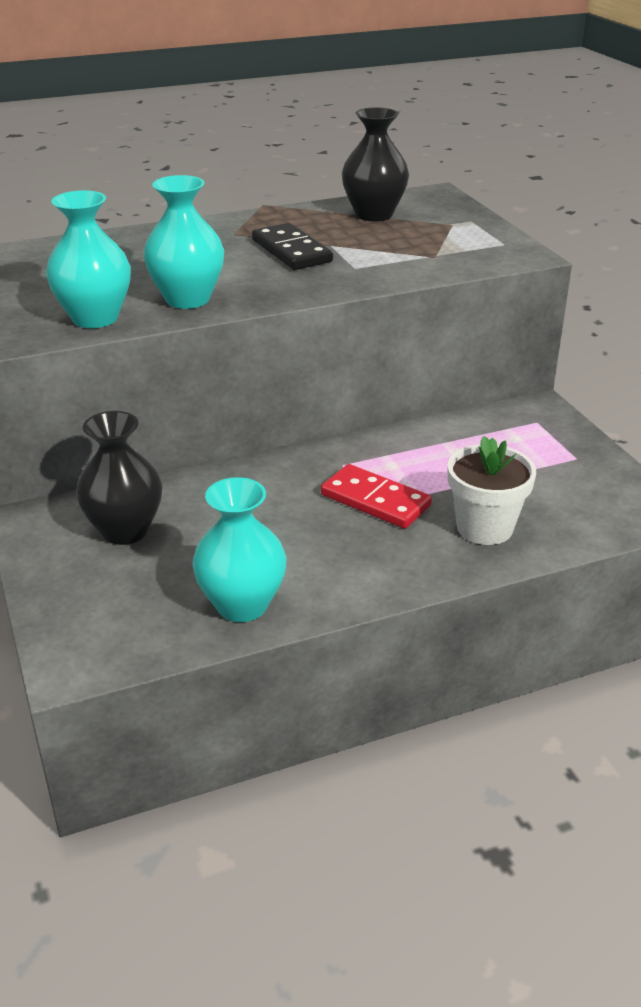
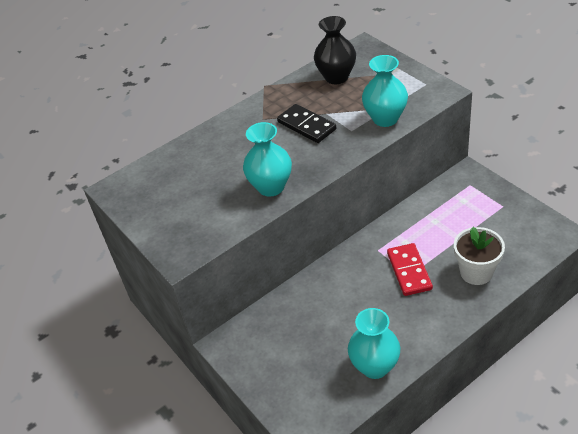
camera: 10 degrees left, 10 degrees up
(95, 318) = (227, 219): turquoise vase -> turquoise vase (385, 119)
(125, 530) = (282, 336): black vase -> none
(375, 500) = (409, 271): red domino -> red domino turned 60 degrees clockwise

